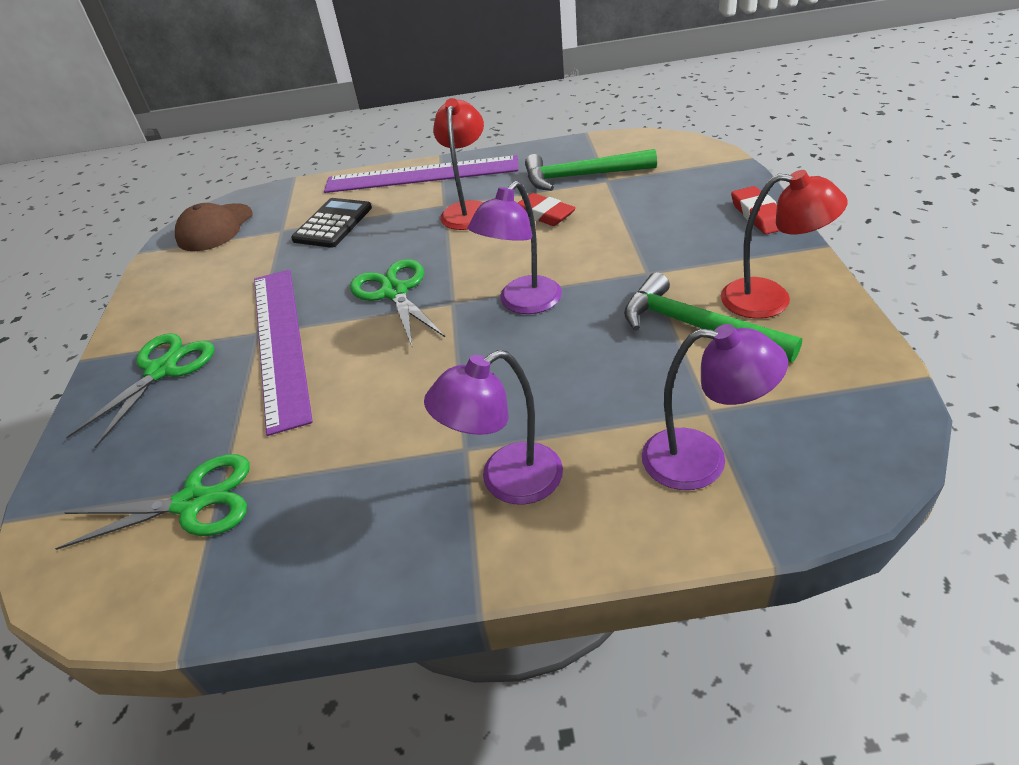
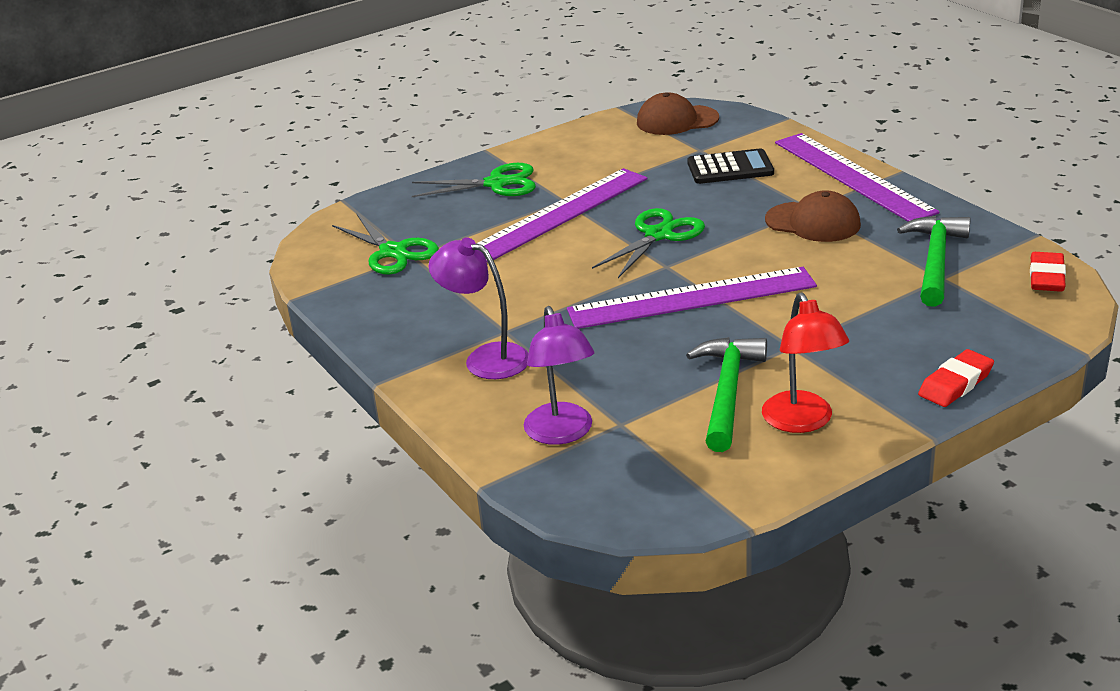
camera: 60 degrees right, 10 degrees down
(468, 210) = (813, 222): red lamp -> brown cap
(522, 303) = (691, 298): purple lamp -> purple ruler
(543, 214) = (841, 263): red eraser -> red eraser (1047, 277)
(581, 176) = (935, 261): green hammer -> green hammer turned 45 degrees clockwise

